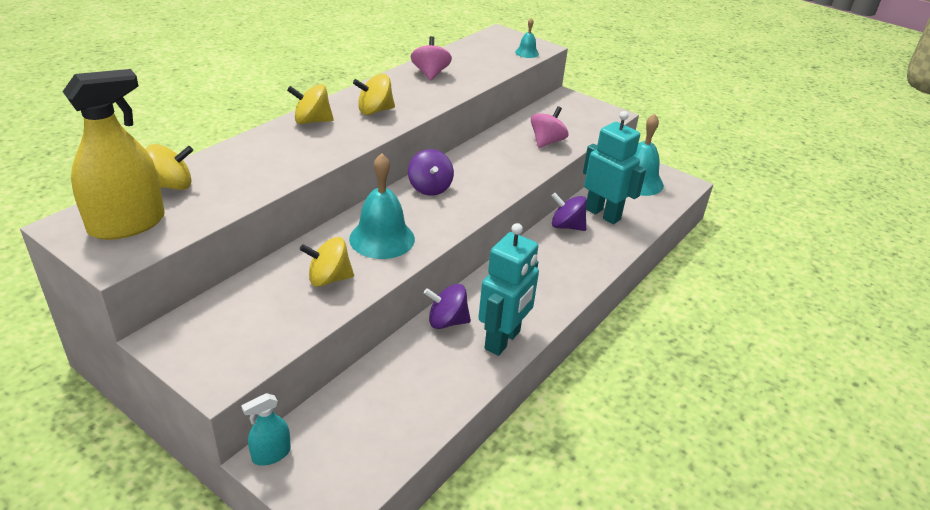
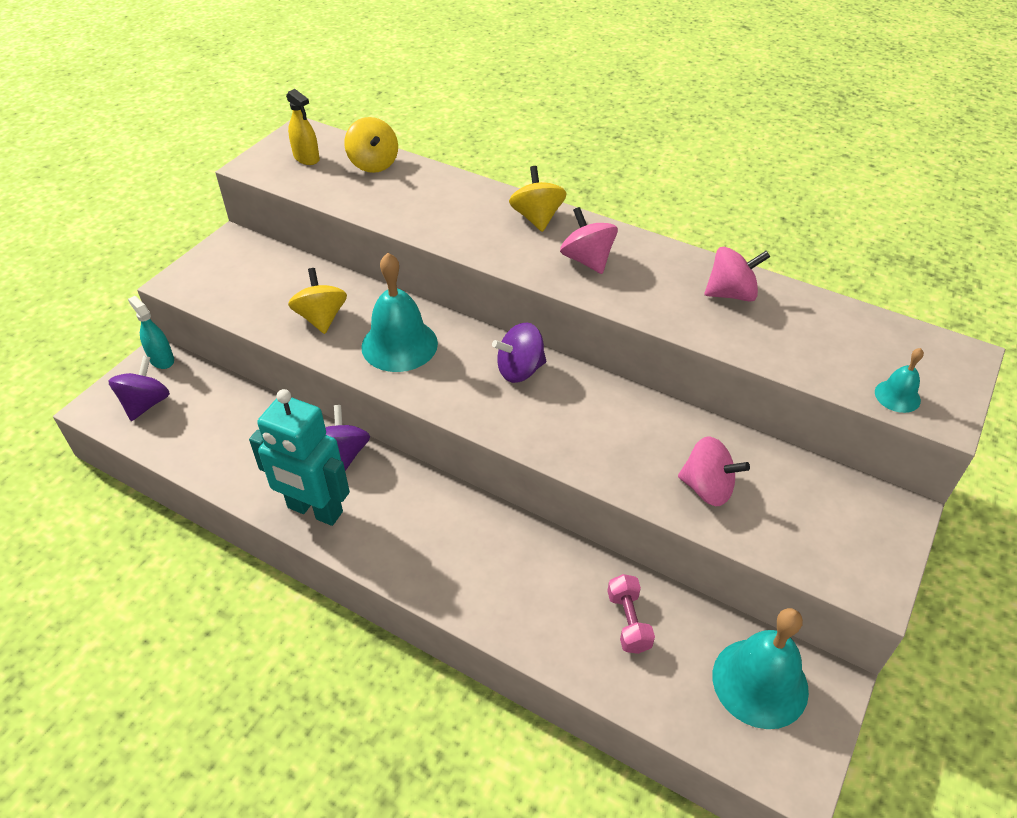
camera: 85 degrees right, 10 degrees up
(127, 224) = (306, 158): yellow spray bottle -> yellow spray bottle, size x0.49
(375, 111) = (587, 260): yellow spinning top -> pink spinning top
(566, 226) = (576, 570): purple spinning top -> purple spinning top (146, 404)
(603, 214) = (628, 621): turquoise robot -> pink dumbbell

